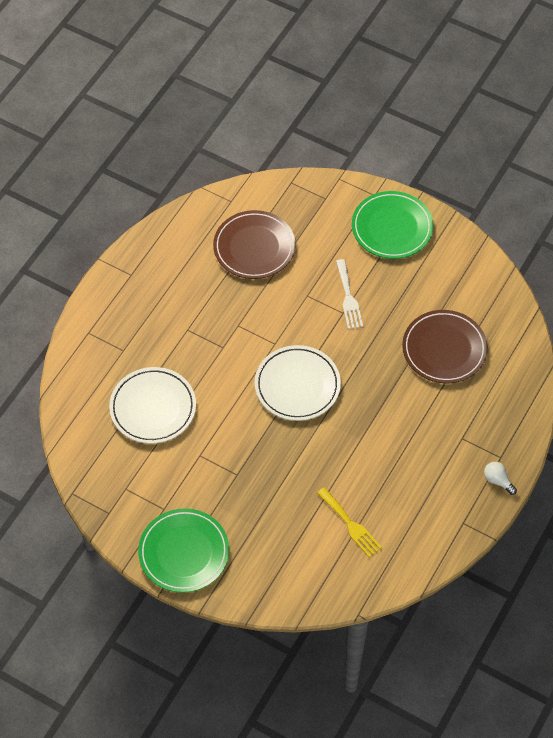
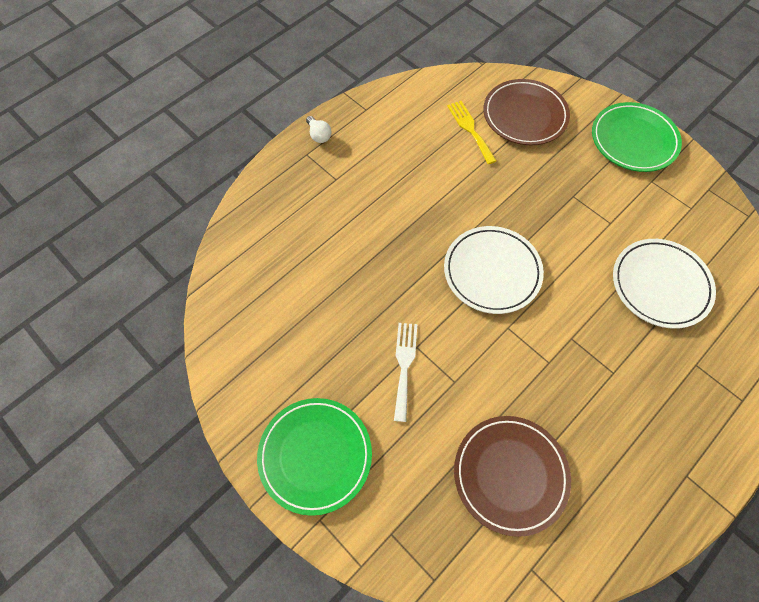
camera: 165 degrees left, 5 degrees up
(444, 349) = (315, 273): brown plate -> brown plate (525, 115)

